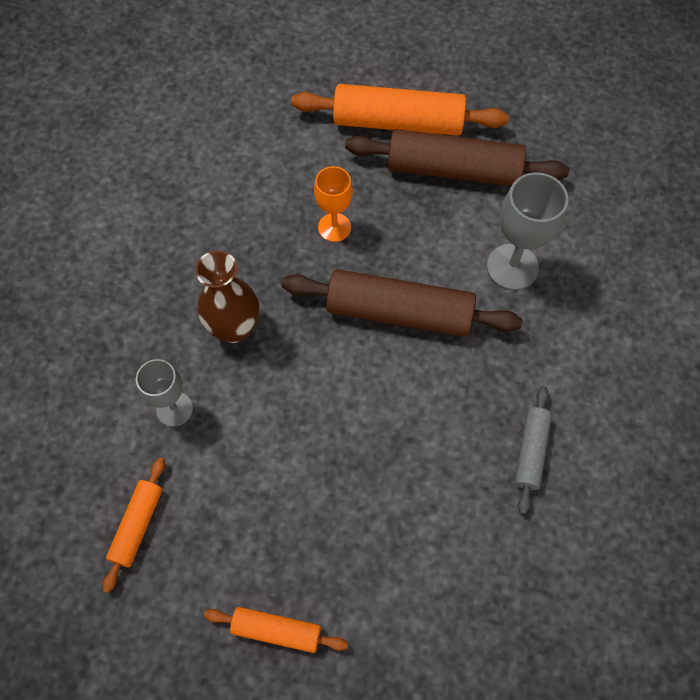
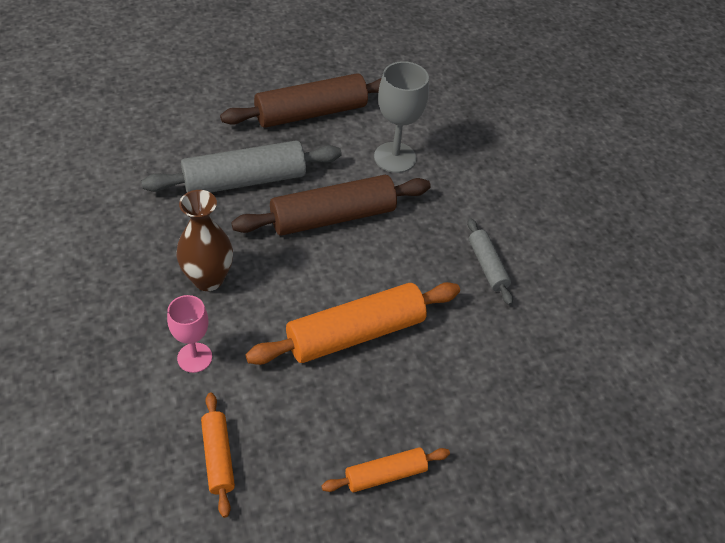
camera: 35 degrees left, 15 degrees down
(174, 409) = (194, 357): grey goblet -> pink goblet
(334, 227) = (245, 181): orange goblet -> grey rolling pin
(398, 123) = (249, 97): orange rolling pin -> orange rolling pin (355, 334)

